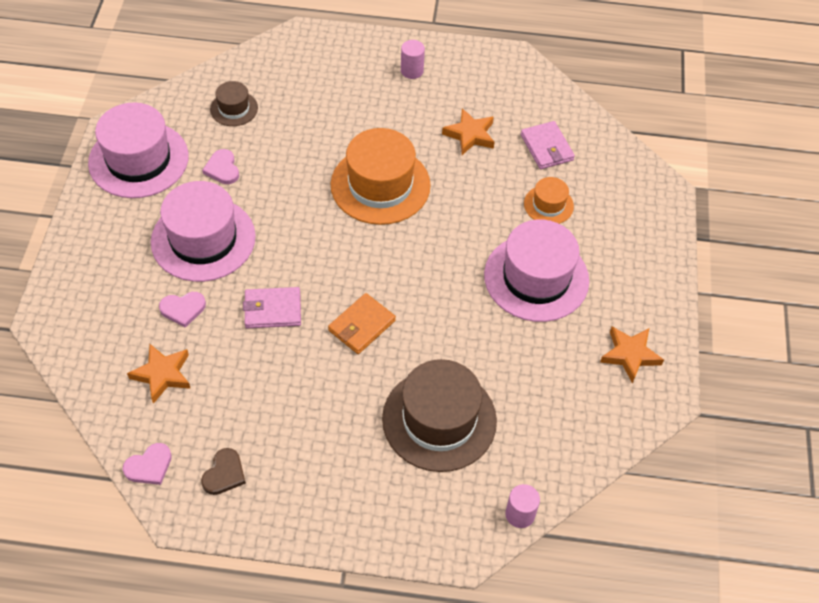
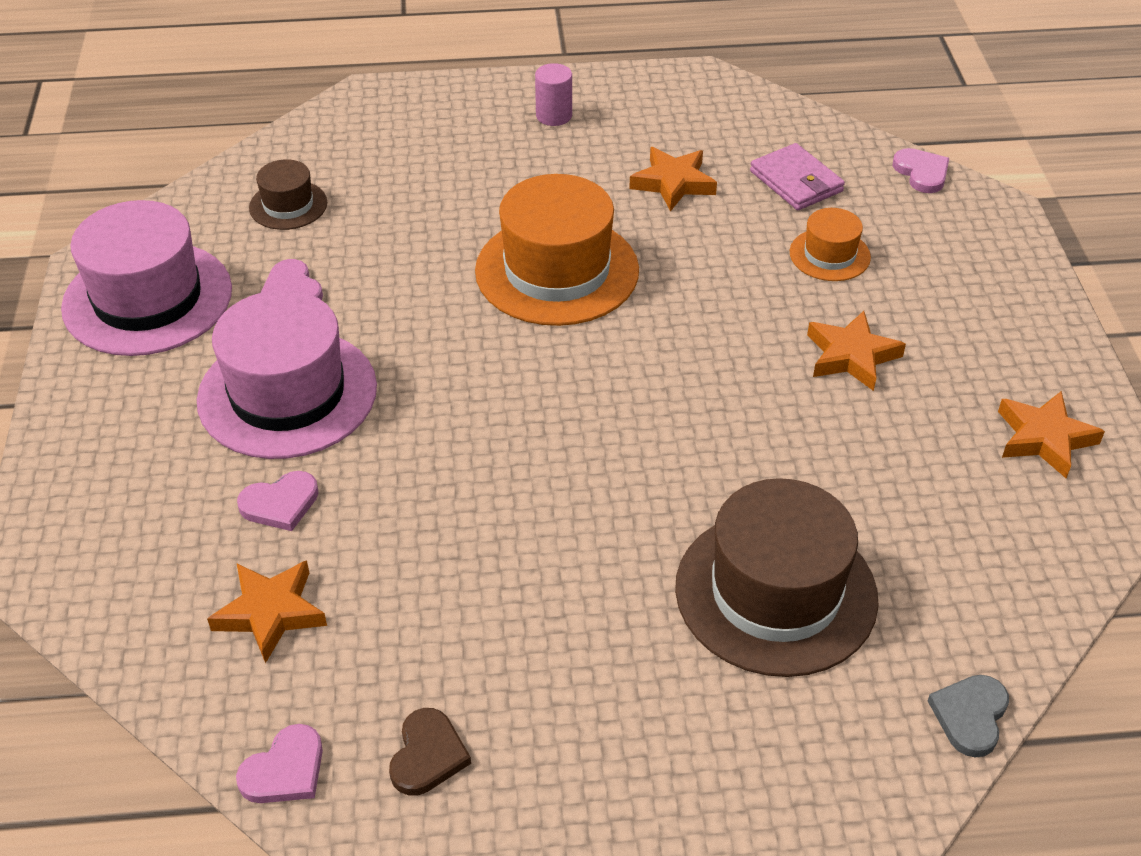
camera: 10 degrees left, 10 degrees down
(273, 310) = (436, 477): pink wallet -> none
(361, 325) = (595, 474): orange wallet -> none
(520, 514) = (970, 716): pink cylinder -> grey heart
(536, 278) = (851, 356): pink hat -> orange star
(628, 155) = (922, 173): none -> pink heart

